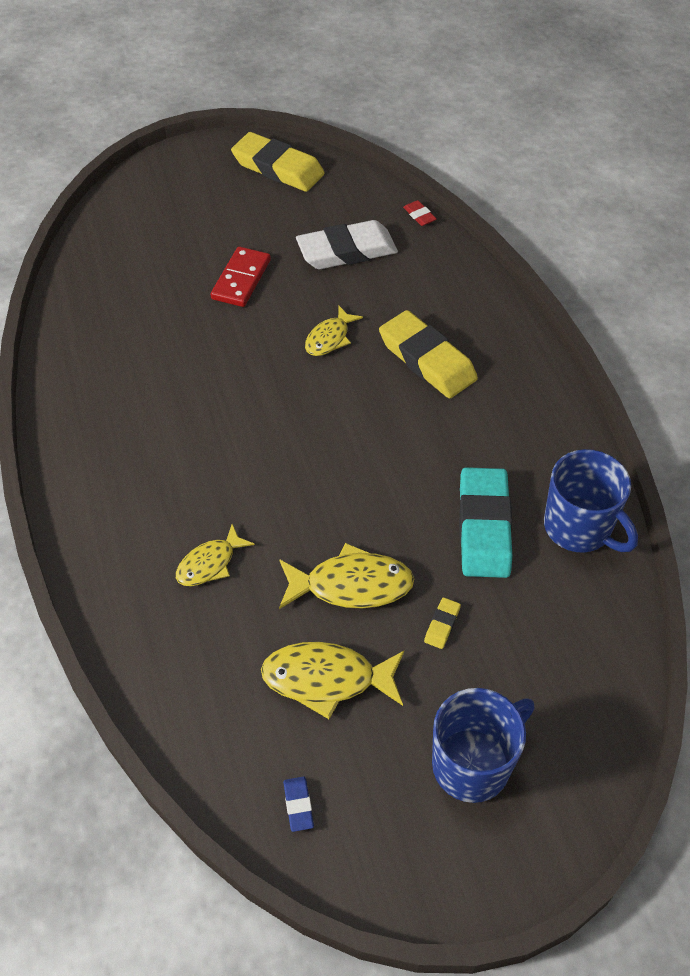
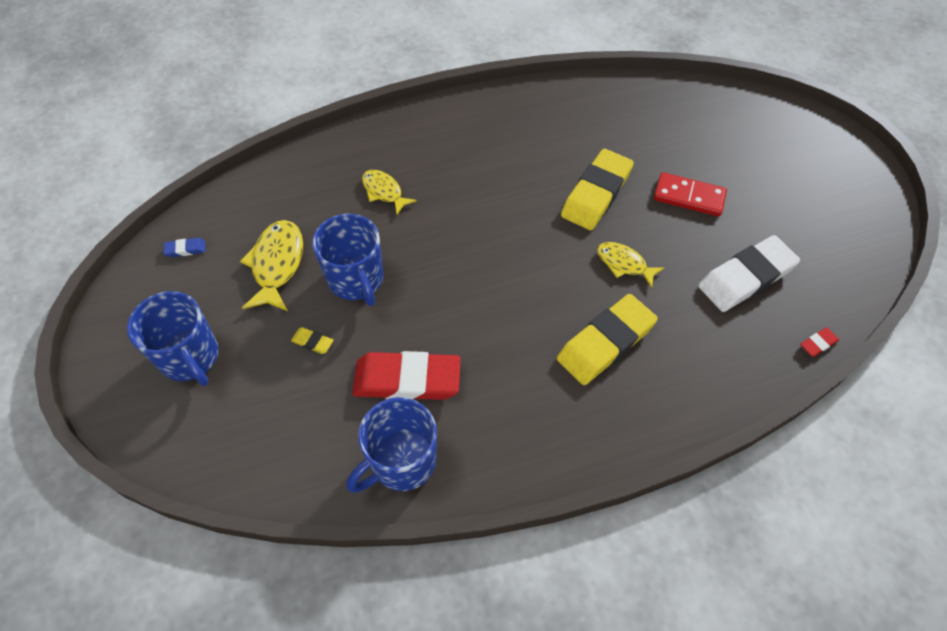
camera: 90 degrees right, 5 degrees up
(278, 168) = (856, 219): yellow eraser -> yellow eraser (596, 193)
(347, 251) = (746, 277): white eraser -> white eraser turned 75 degrees clockwise
(351, 585) = (356, 280): yellow fish -> blue mug
(484, 527) = (407, 380): turquoise eraser -> red eraser

